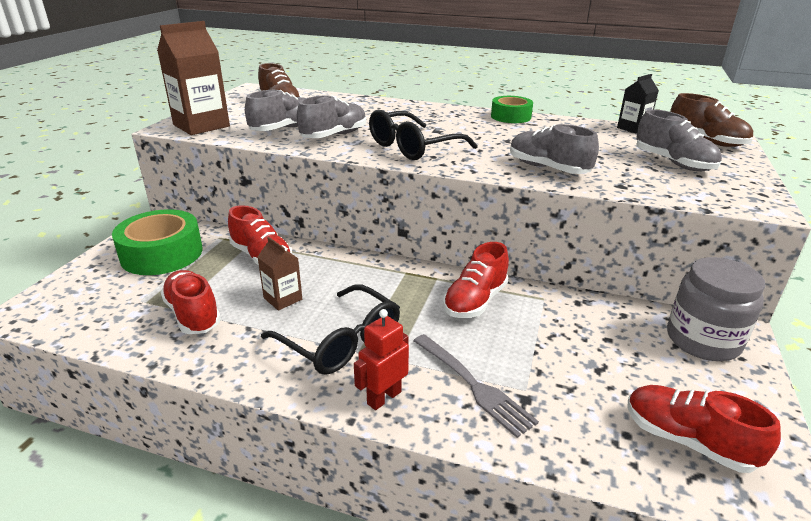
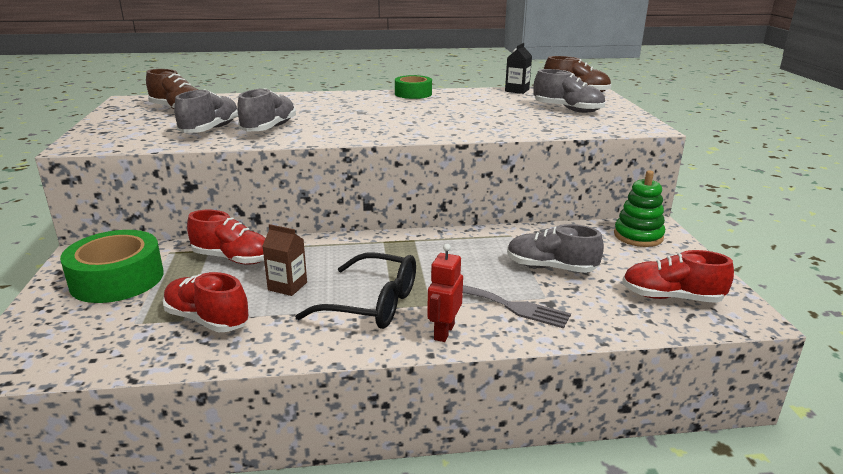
camera: 25 degrees left, 5 degrees down
(201, 125) = (113, 139): brown carton -> none
(412, 147) = (354, 127): black glasses -> none
(475, 301) = (459, 249): red shoe -> none
(548, 168) = (482, 126): grey shoe -> grey shoe (550, 268)
(702, 340) = (638, 236): grey jar -> green stacking toy

